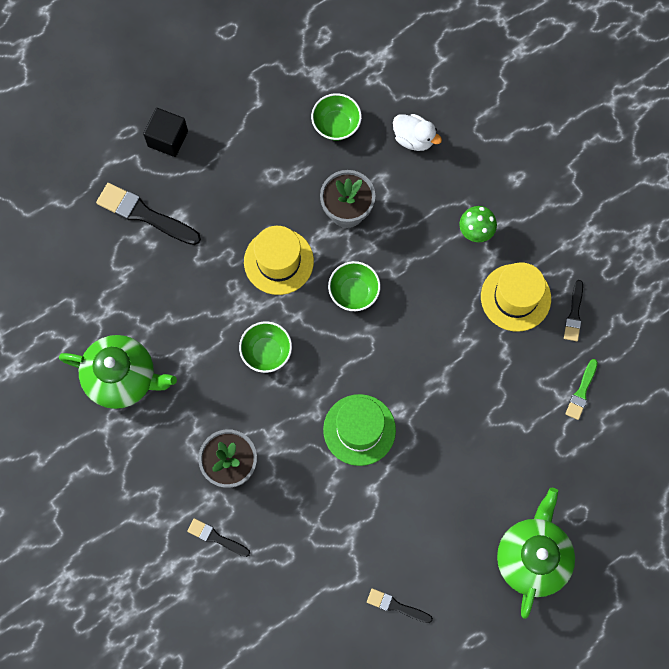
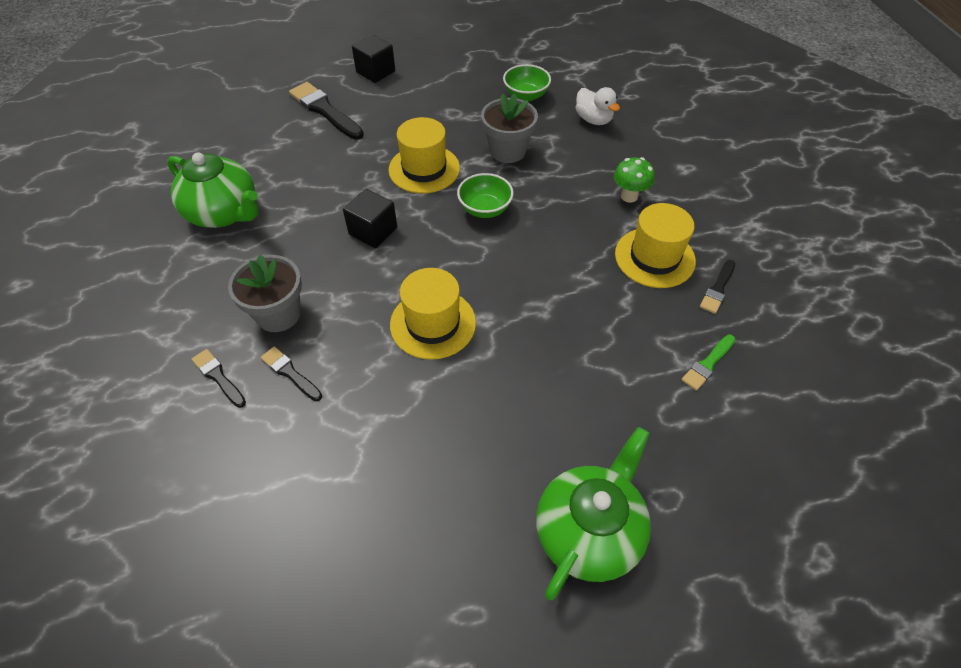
camera: 20 degrees right, 20 degrees down
(266, 352) = (373, 231): green bowl -> black cube
(359, 430) = (433, 323): green hat -> yellow hat
(396, 606) = (383, 528): black brush -> black brush (290, 373)

